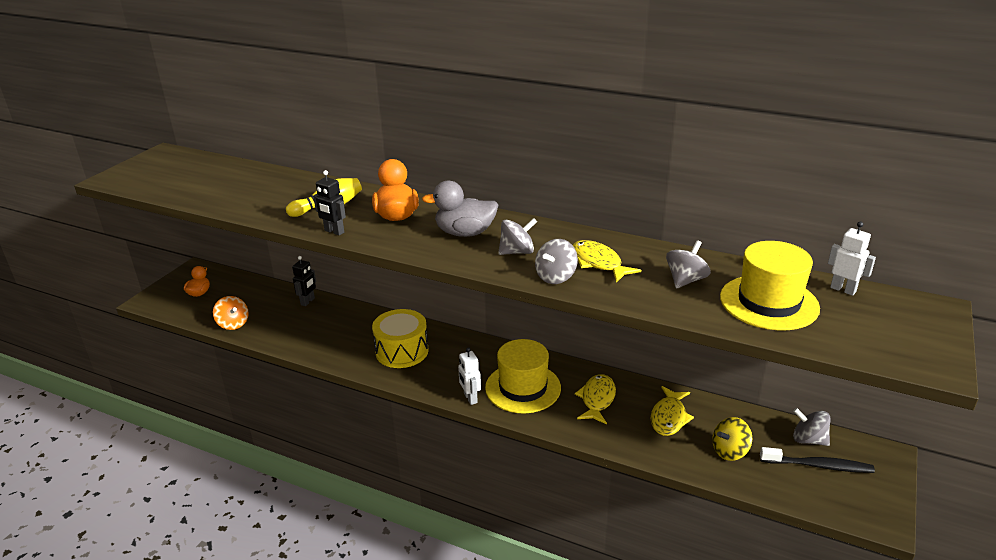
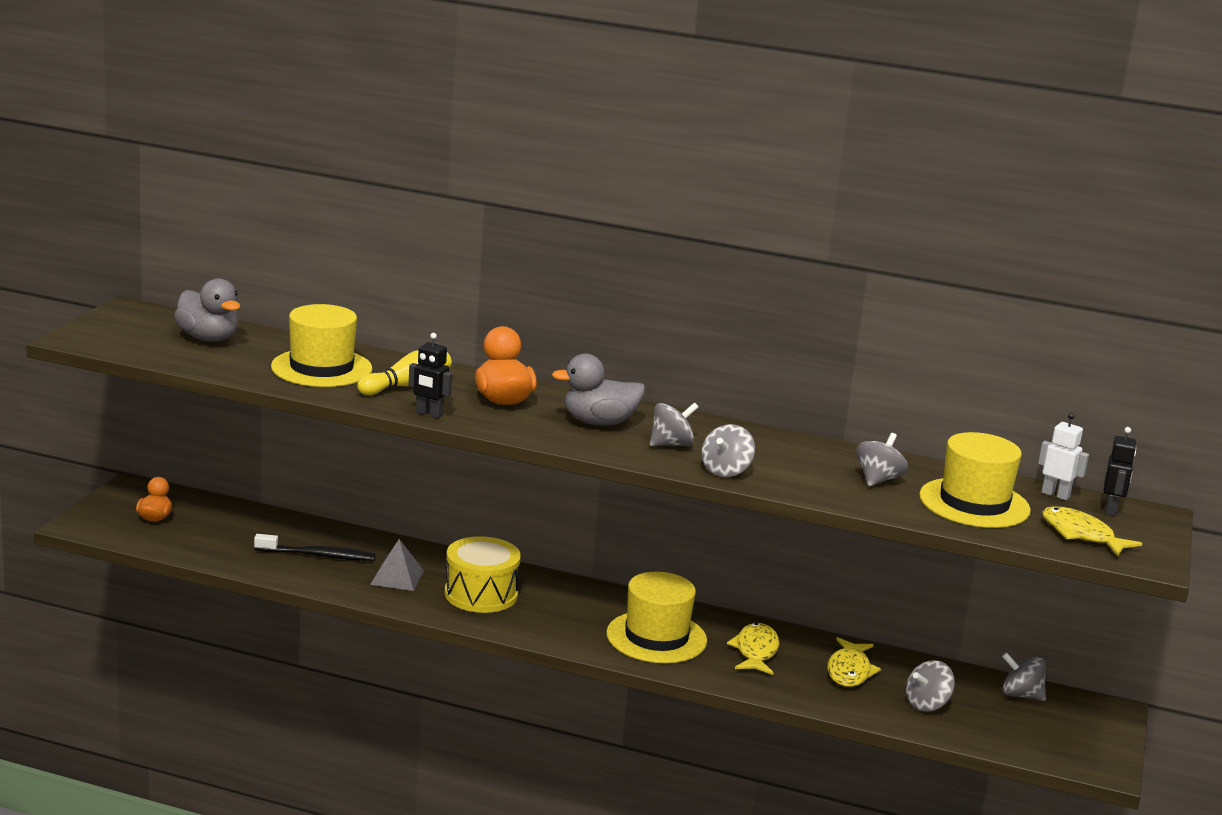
camera: 10 degrees left, 10 degrees down
(204, 173) = (208, 338): none -> grey duck
(233, 324) = (224, 556): orange spinning top -> none
(272, 194) = (321, 368): none -> yellow hat
(308, 301) = (324, 533): black robot -> black robot (1111, 510)
(346, 338) = (397, 577): none -> grey pyramid
(470, 398) = (589, 646): white robot -> none
(598, 263) = (773, 459): yellow fish -> yellow fish (1081, 535)
(729, 451) = (927, 704): yellow spinning top -> grey spinning top
(818, 465) = (1032, 719): black toothbrush -> black toothbrush (317, 555)

